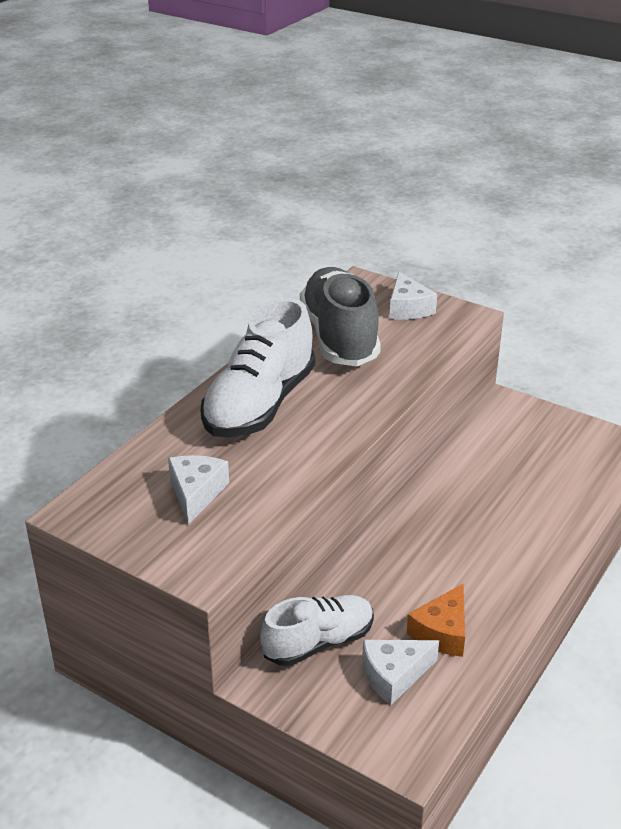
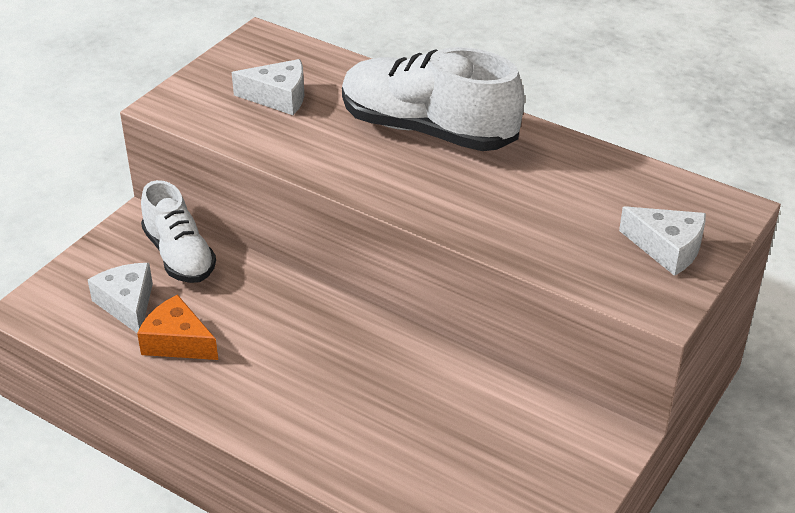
camera: 90 degrees right, 5 degrees up
(339, 337) = (579, 187): grey shoe -> none
(408, 308) = (667, 248): white cheese -> white cheese turned 135 degrees counterclockwise

